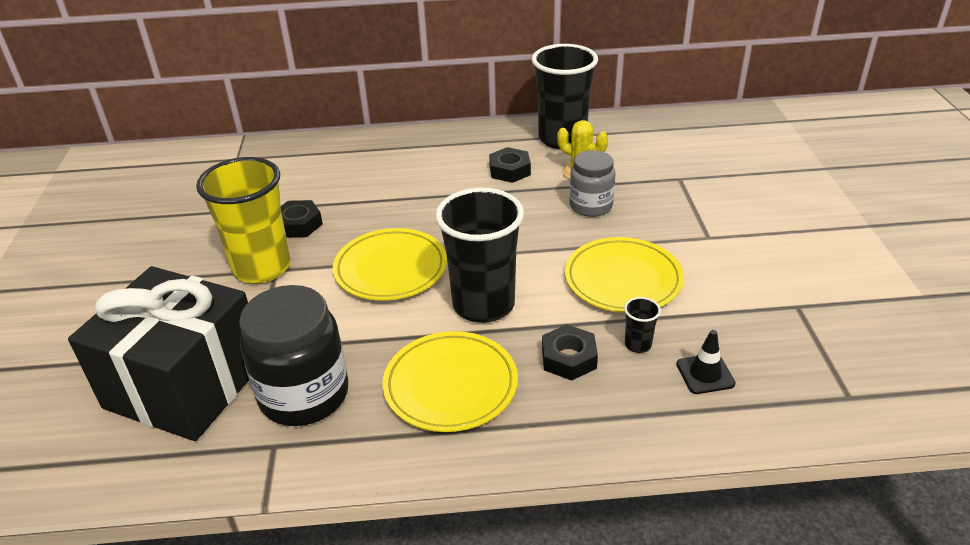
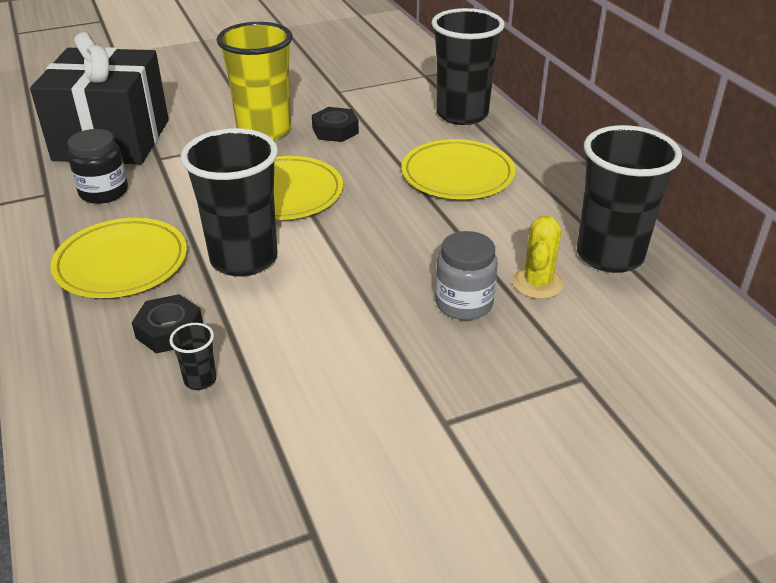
camera: 70 degrees right, 0 degrees up
(304, 395) = (104, 192): black jar -> black jar, size x0.62
(327, 154) = (462, 114): none -> black cup
(509, 170) = (506, 229): black nut -> none
(623, 279) = (319, 352): yellow plate -> yellow plate (457, 175)
(705, 374) = (156, 444): black traffic cone -> none

